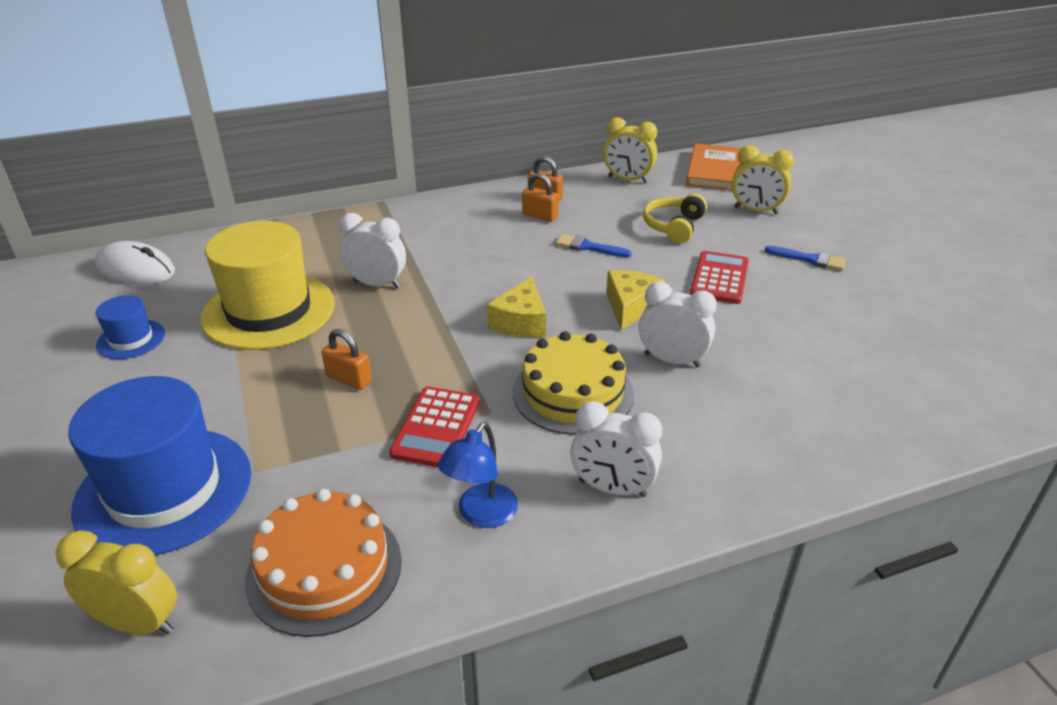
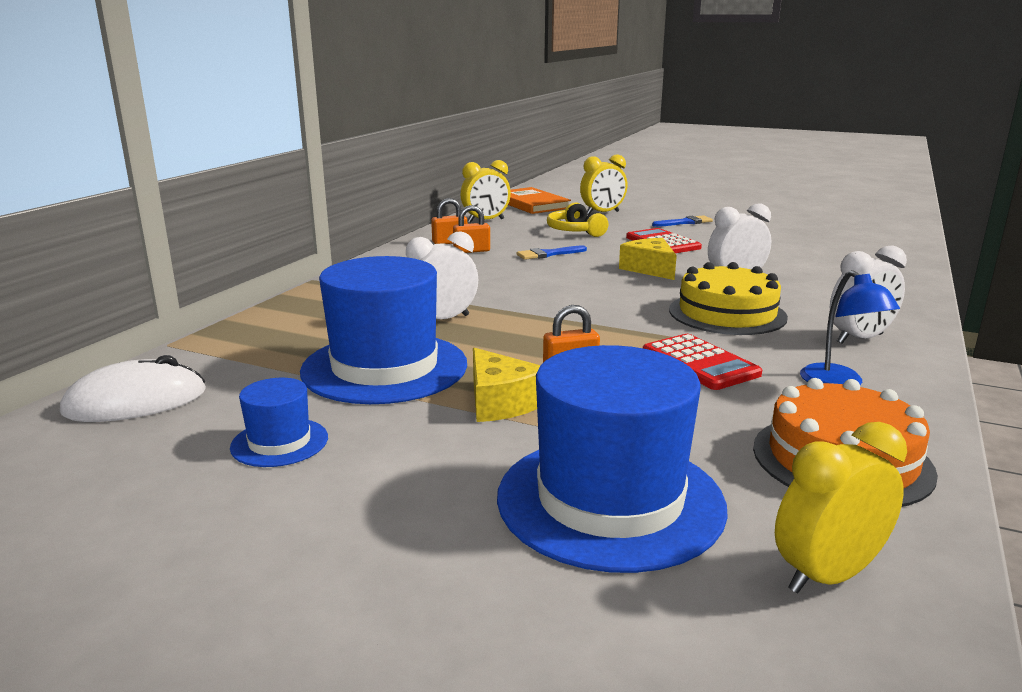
camera: 45 degrees left, 15 degrees down
(269, 311) = (384, 367): yellow hat -> blue hat
(521, 322) = (605, 298): yellow cheese -> yellow cheese (501, 402)

